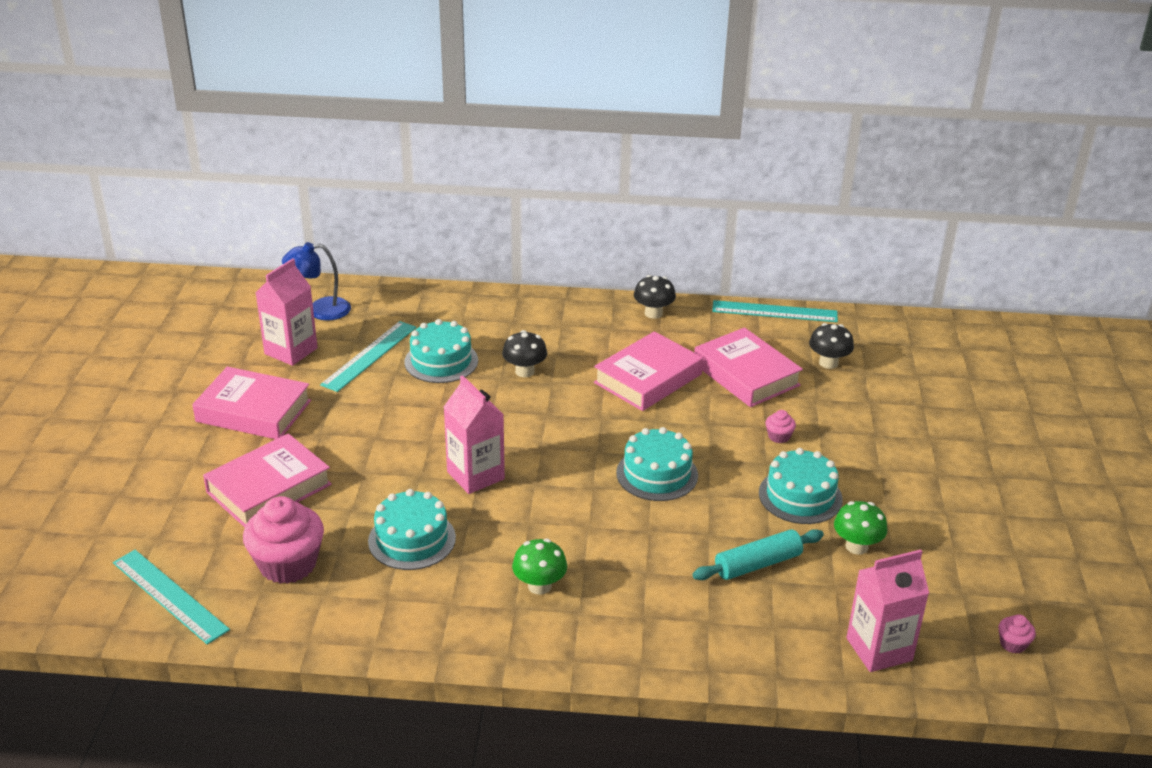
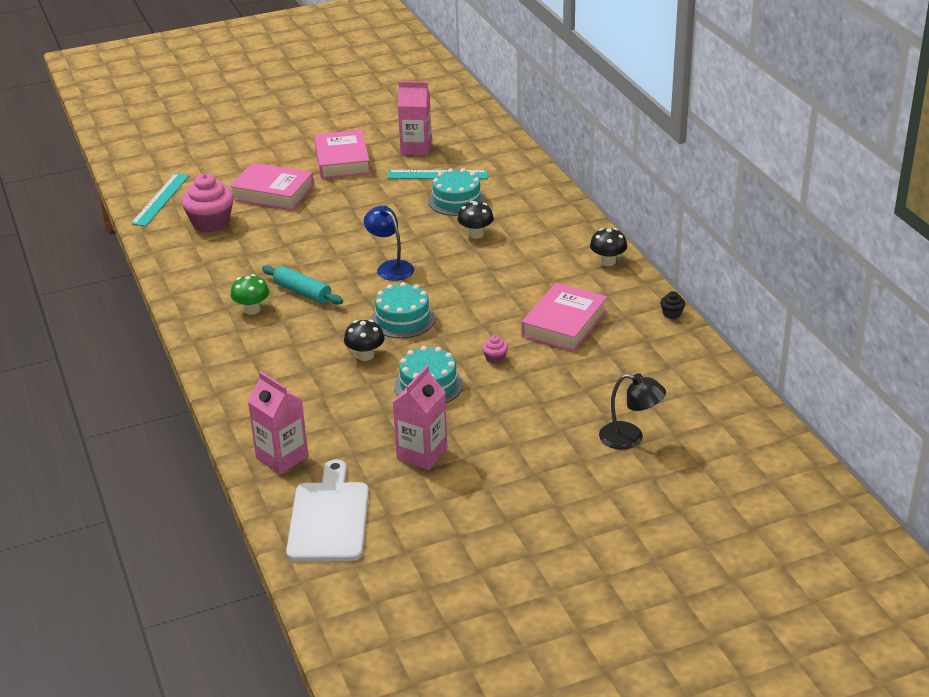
camera: 65 degrees right, 0 degrees up
(320, 310) = (472, 140): blue lamp -> blue lamp (390, 267)
(412, 539) = (262, 253): turquoise cake -> none
(475, 475) = (342, 253): pink carton -> pink carton (422, 454)
(648, 378) = (516, 284): pink book -> none
(757, 564) = (336, 385): turquoise rolling pin -> turquoise rolling pin (302, 292)
(774, 312) = (672, 314): turquoise ruler -> black cupcake
(828, 363) = (621, 357): black mushroom -> black mushroom (365, 355)
(856, 546) = (388, 423): green mushroom -> none
(965, 403) = (630, 438): none -> black lamp
(1013, 644) = (329, 518): pink cupcake -> white cutting board

